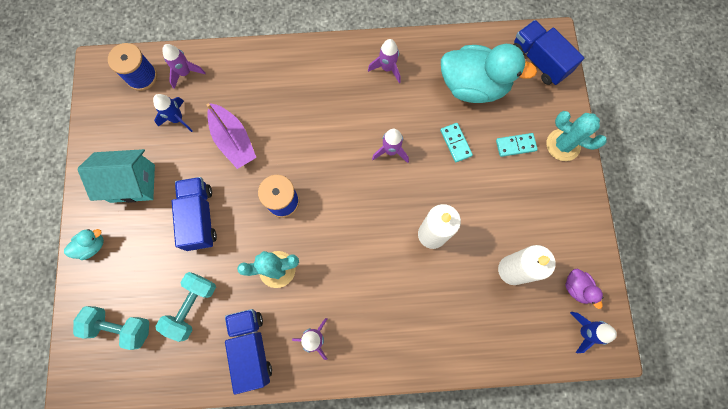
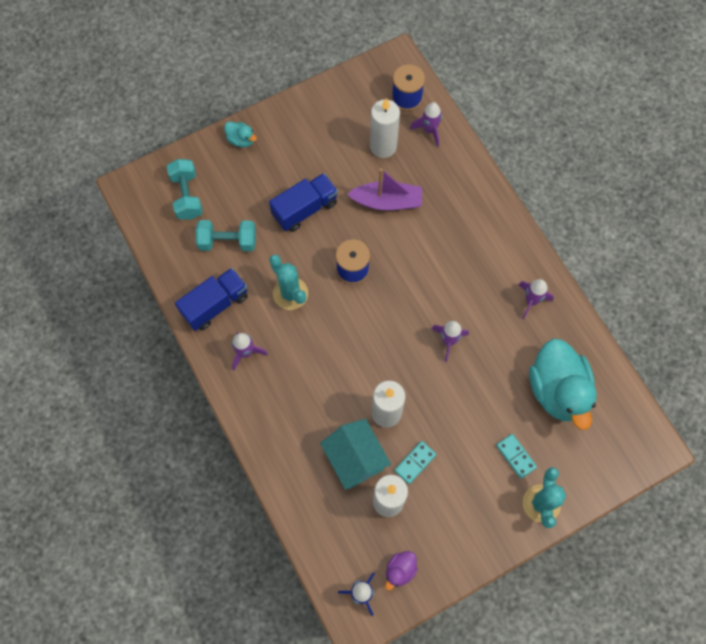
camera: 65 degrees right, 5 degrees down
(132, 183) = (308, 142): turquoise house -> turquoise house (355, 459)
(177, 119) = (383, 146): blue rocket -> white candle
(233, 141) = (387, 201): purple boat -> purple boat turned 120 degrees counterclockwise
(455, 143) = (488, 397): turquoise domino -> turquoise domino (415, 462)
(539, 61) = (622, 444): blue truck -> none

